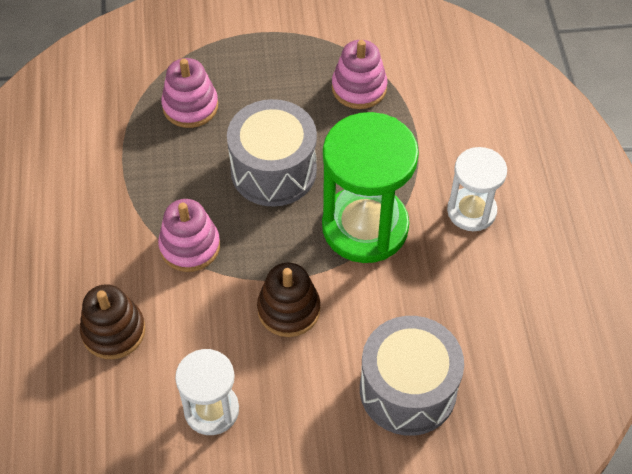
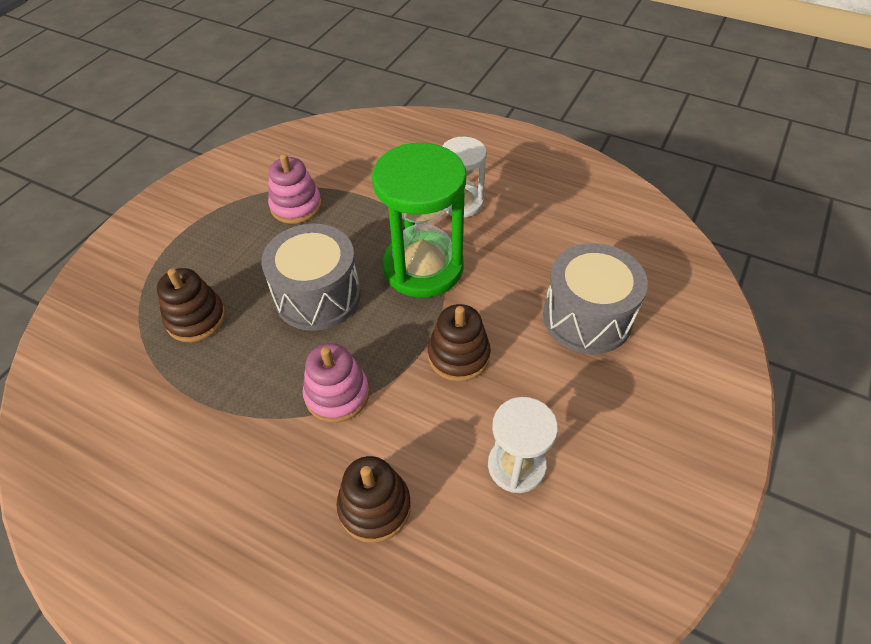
camera: 55 degrees left, 5 degrees down
(190, 106) = (196, 319): pink stacking toy -> brown stacking toy

